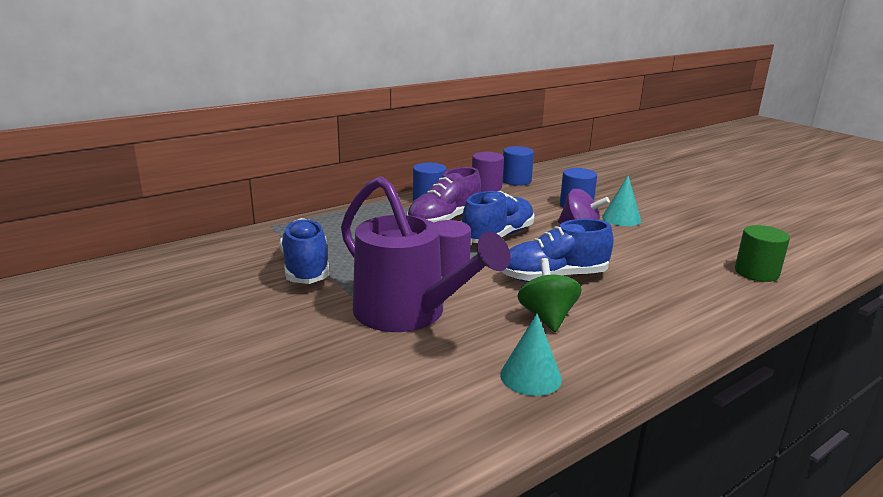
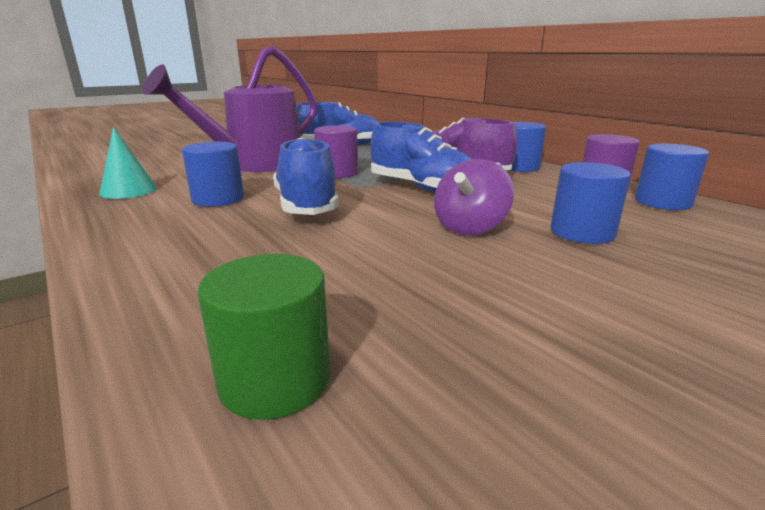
camera: 90 degrees right, 0 degrees up
(547, 317) = (218, 199): green spinning top -> blue cylinder
(621, 218) = (548, 263): turquoise cone -> none

